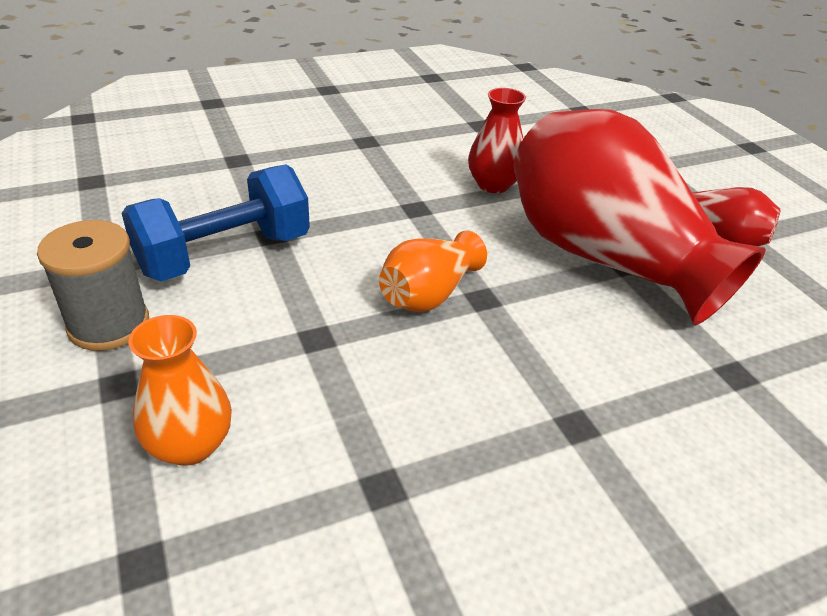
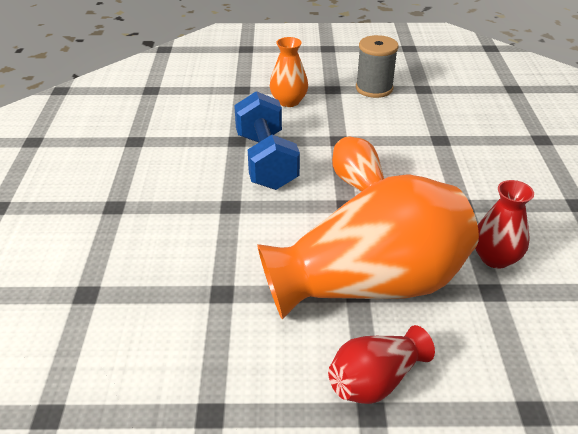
camera: 115 degrees right, 0 degrees up
(225, 254) = (423, 122): blue dumbbell -> blue dumbbell (266, 161)
(604, 257) = (370, 284): red vase -> orange vase

